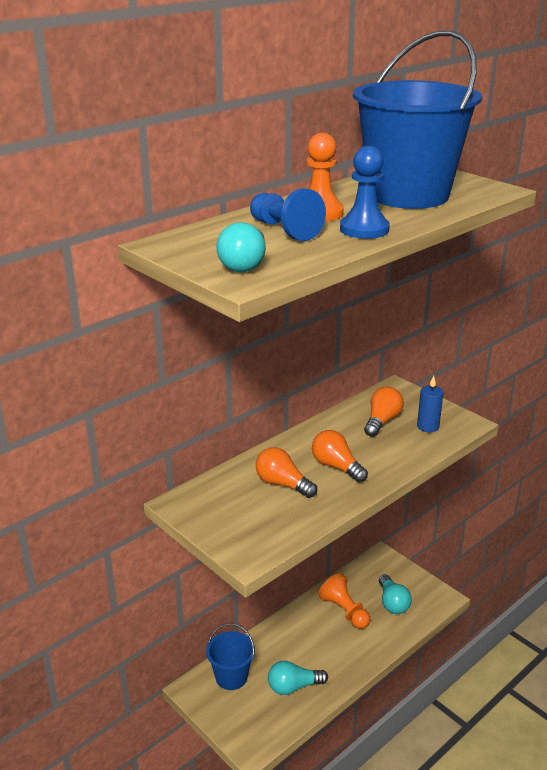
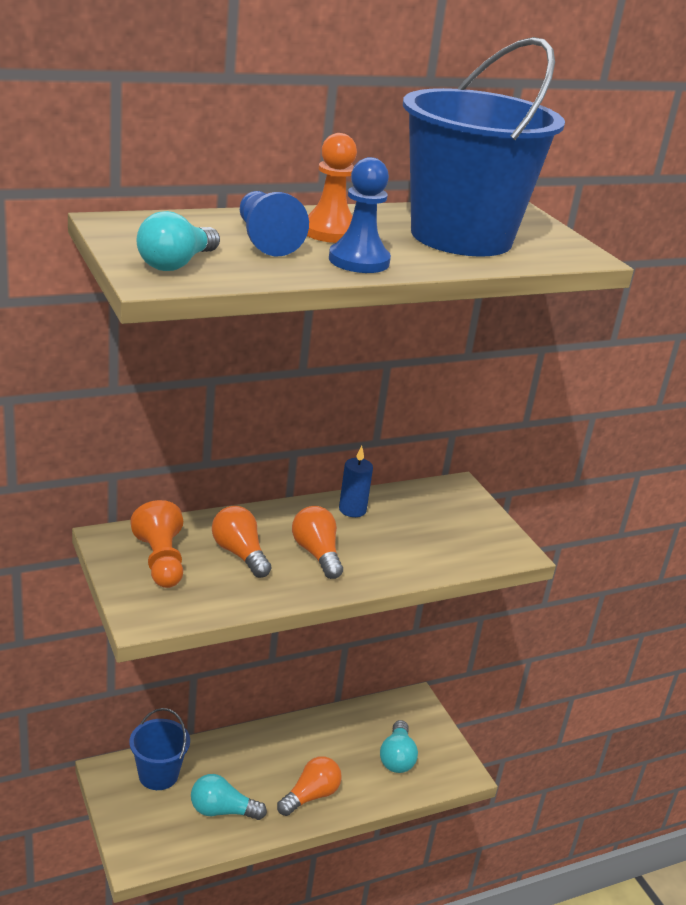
camera: 15 degrees right, 0 degrees up
(344, 611) = (333, 747): orange pawn -> orange pawn (161, 561)
(382, 421) = (411, 519): orange light bulb -> orange light bulb (310, 796)
(428, 426) = (463, 542): blue candle -> blue candle (352, 510)

